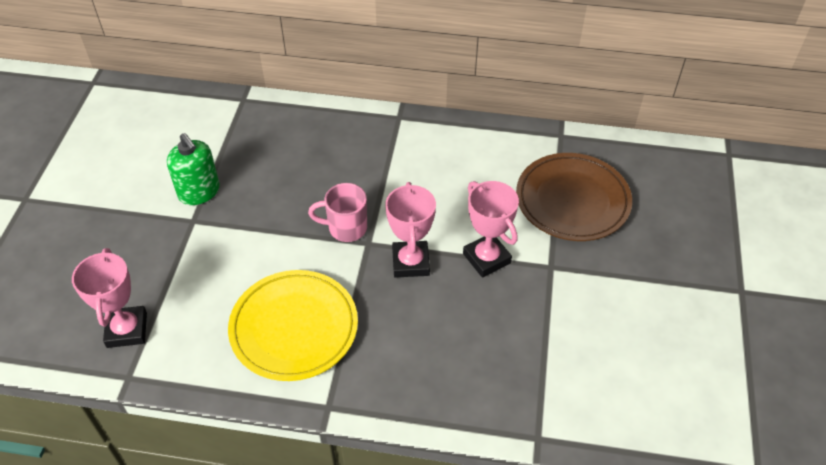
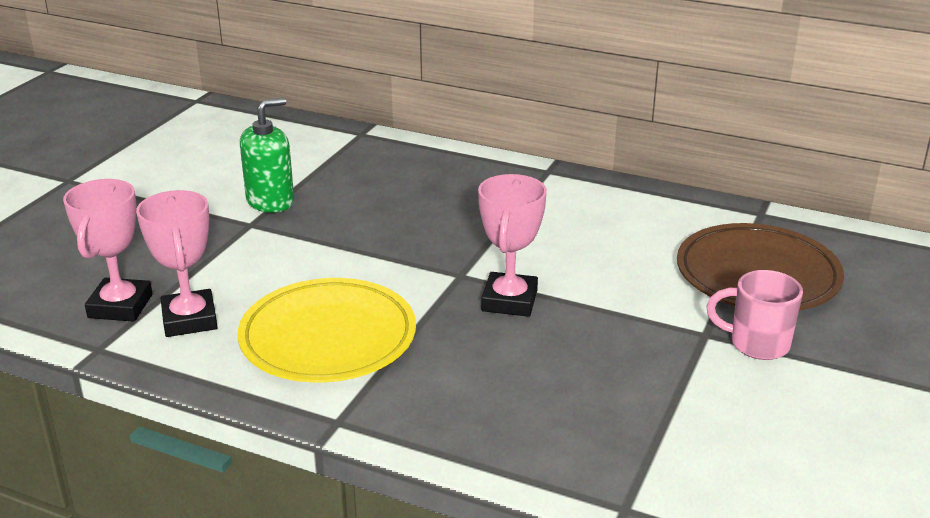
camera: 15 degrees right, 20 degrees down
(199, 192) = (270, 201): green soap dispenser -> green soap dispenser turned 105 degrees counterclockwise
(346, 228) = (437, 257): pink mug -> pink mug (757, 344)
(486, 258) = (616, 312): pink trophy -> pink trophy (190, 319)

